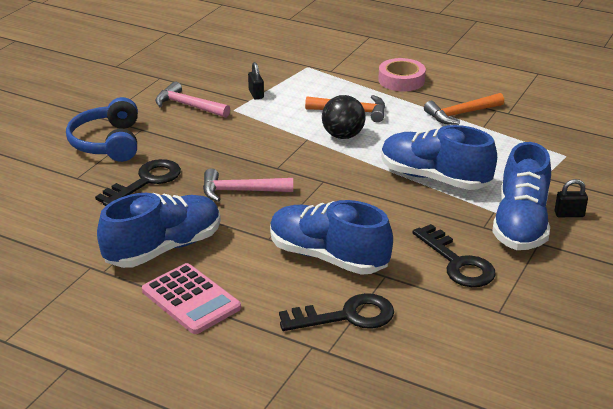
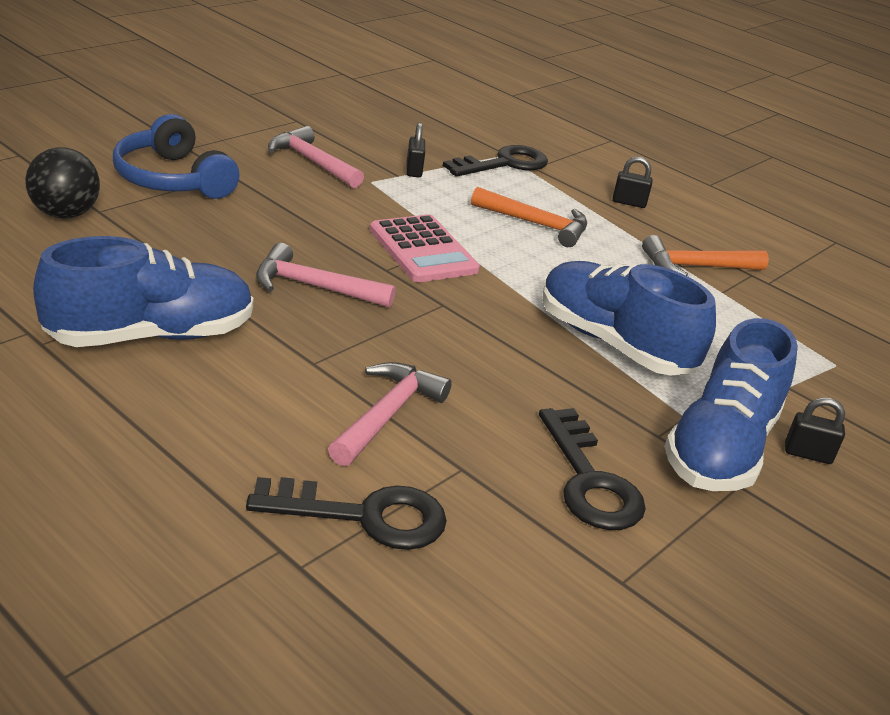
camera: 10 degrees right, 0 degrees up
(108, 143) = (173, 179): blue headphones -> blue headphones turned 45 degrees counterclockwise
(146, 181) = (189, 239): black key -> black key (504, 164)
(191, 299) = (139, 420): pink calculator -> pink calculator (422, 250)
(328, 257) = (387, 415): blue shoe -> pink hammer
(343, 136) = (506, 252): black ball -> black ball (65, 214)
(401, 80) = (629, 203): pink tape -> black padlock

